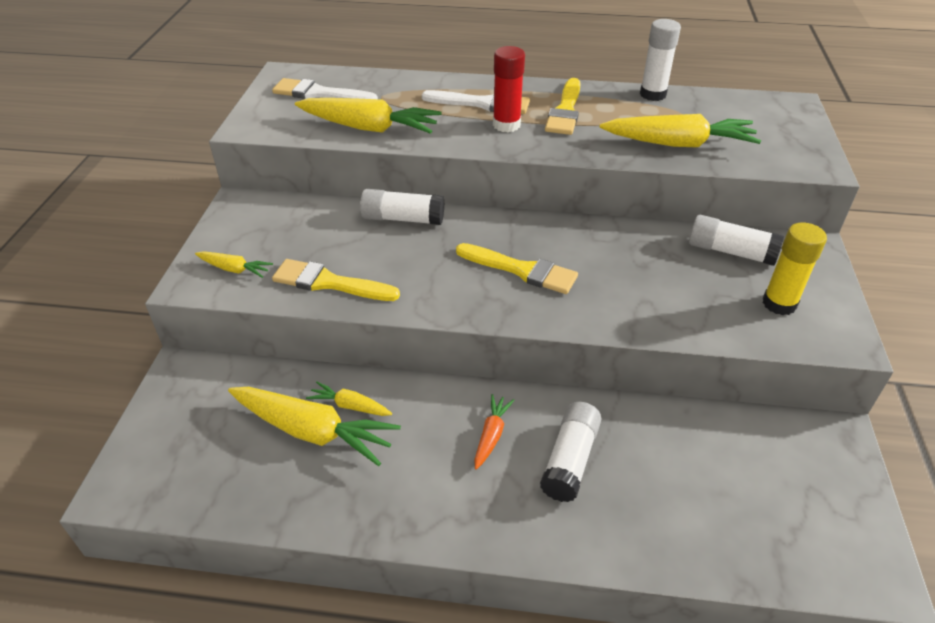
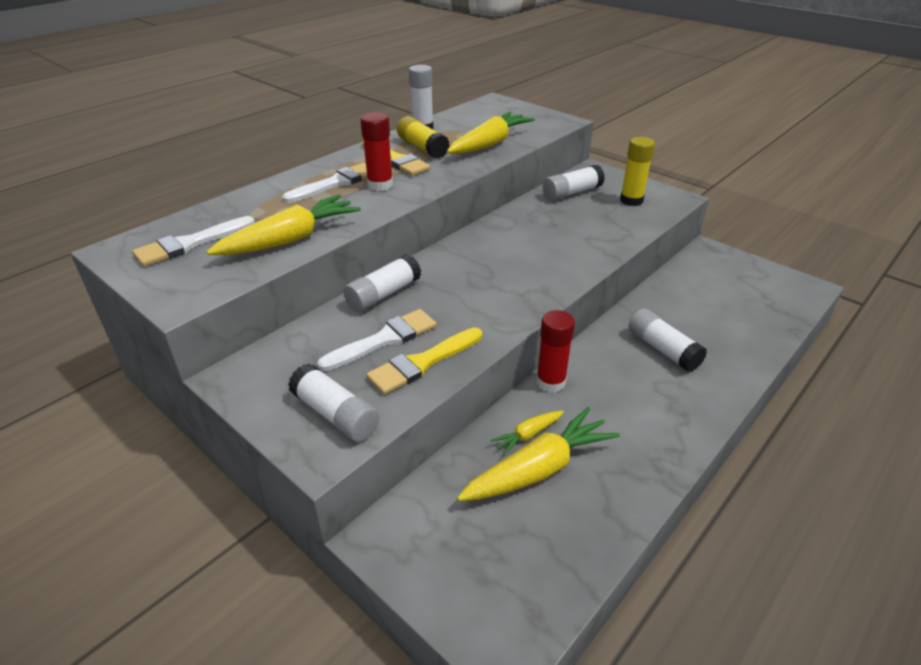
camera: 55 degrees left, 5 degrees down
(234, 269) = (335, 415): yellow carrot -> white glue stick
(342, 249) = (384, 339): none -> white brush
(435, 391) = (550, 382): none -> red glue stick
(491, 435) = (616, 374): orange carrot -> none
(521, 270) = (509, 268): yellow brush -> none
(611, 112) = (422, 148): none -> yellow glue stick

